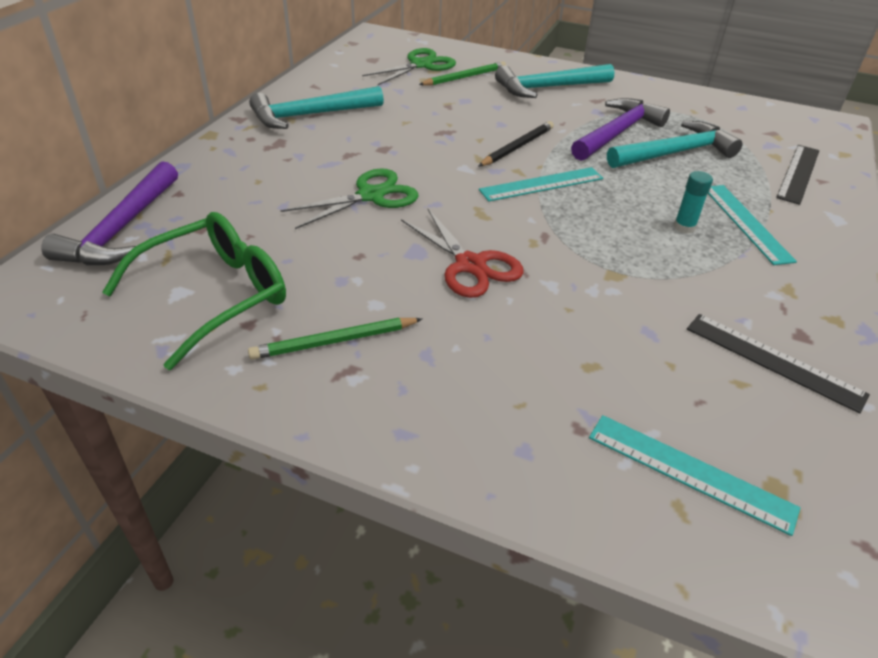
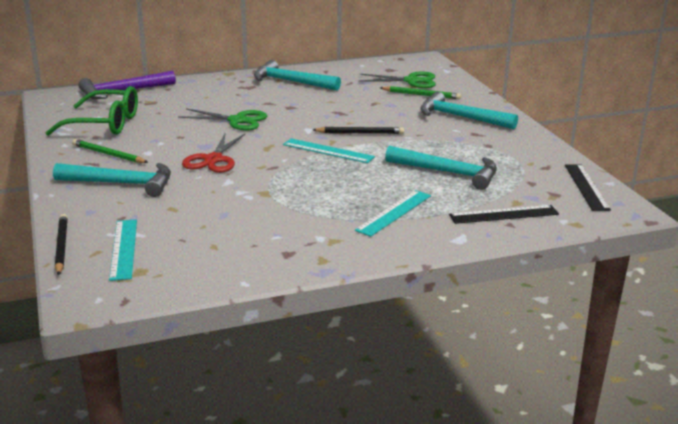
camera: 50 degrees right, 15 degrees down
(457, 375) = (122, 183): none -> turquoise hammer
(617, 133) = (439, 151): purple hammer -> none
(630, 541) = (61, 246): none -> black pencil
(684, 227) = (352, 197): turquoise glue stick -> none
(773, 361) = (248, 250): black ruler -> black ruler (586, 187)

